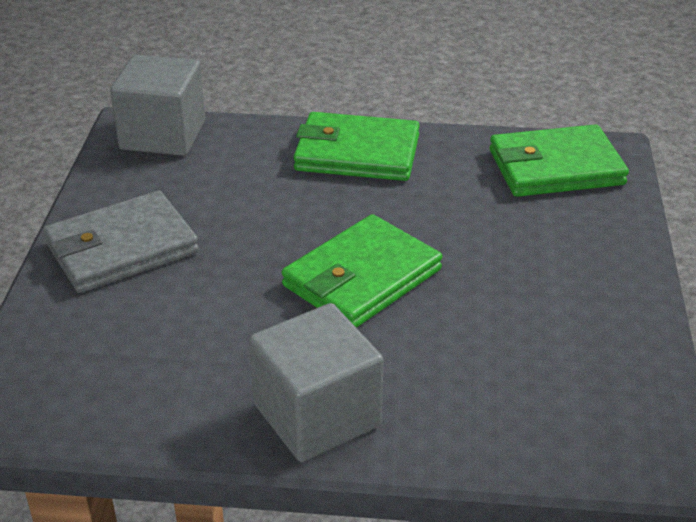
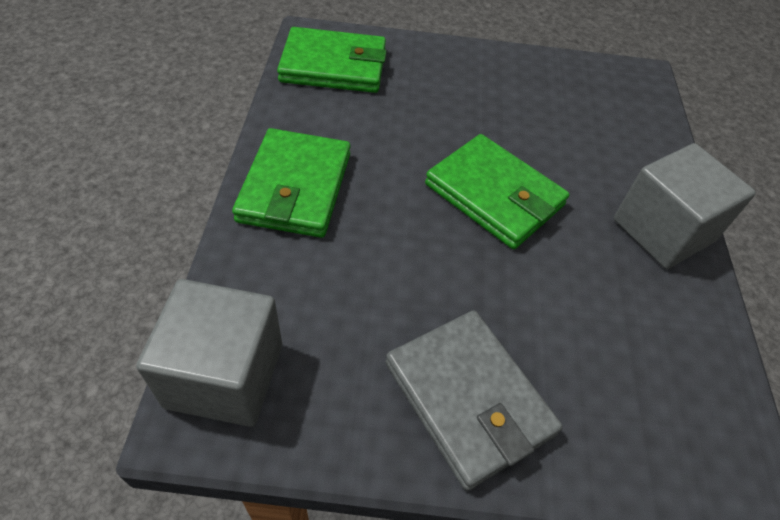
camera: 95 degrees left, 15 degrees up
(555, 167) = (334, 66): green wallet -> green wallet turned 75 degrees counterclockwise

